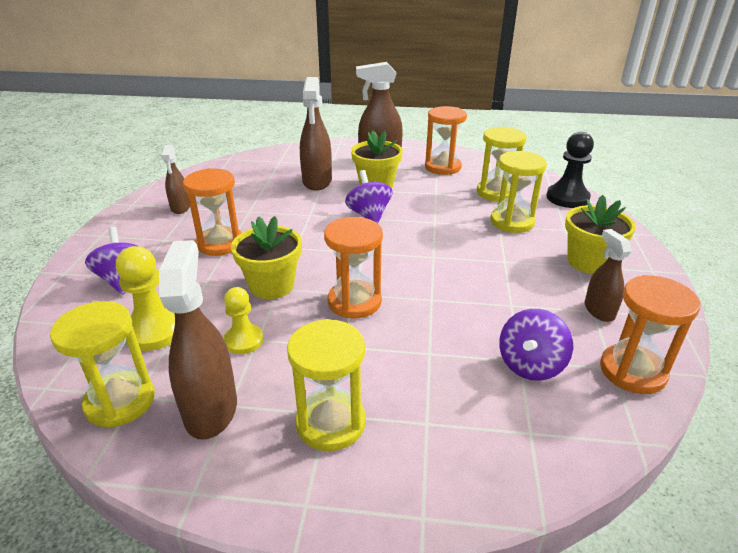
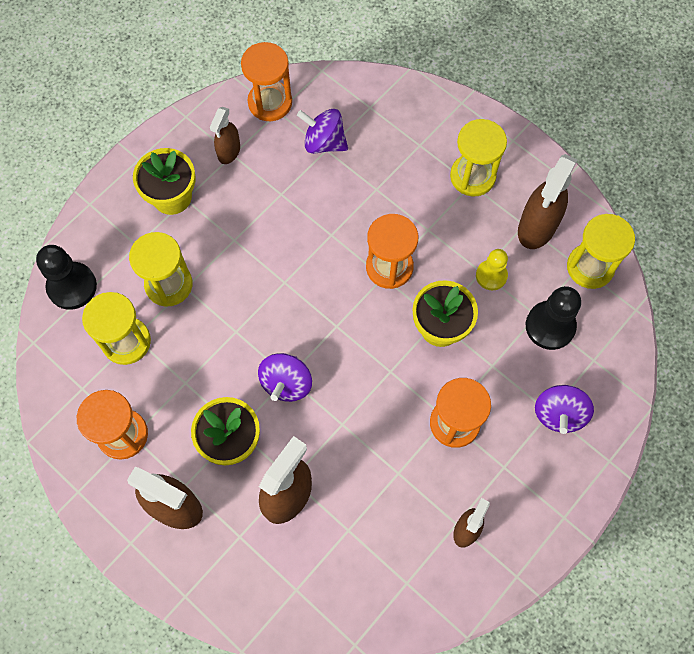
camera: 145 degrees left, 35 degrees up
(155, 330) = (550, 326): yellow pawn -> black pawn
(530, 365) = (324, 142): purple spinning top -> purple spinning top turned 135 degrees counterclockwise

